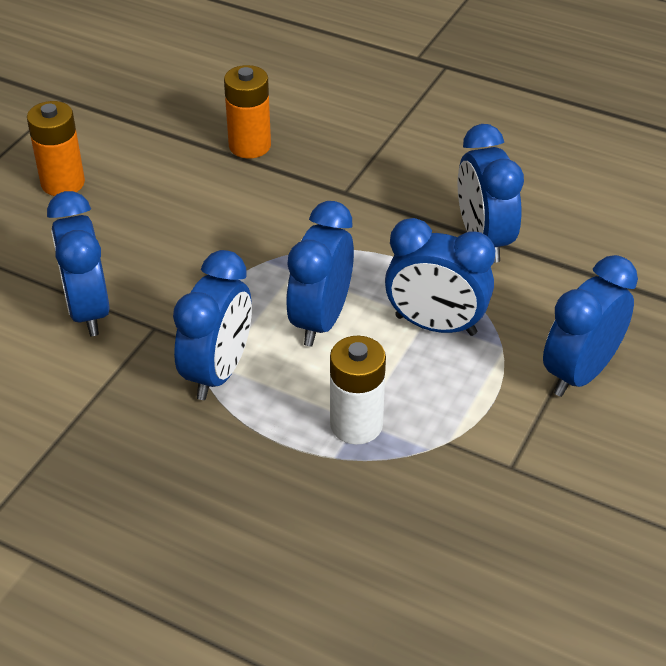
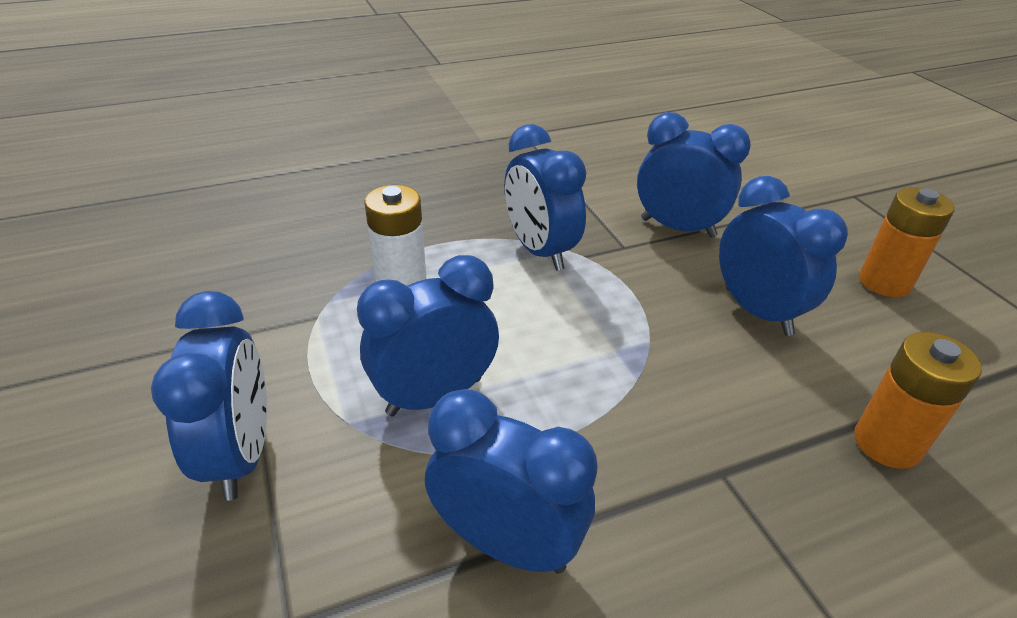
camera: 130 degrees right, 5 degrees down
(321, 320) = (531, 329): blue clock -> blue clock (757, 311)

